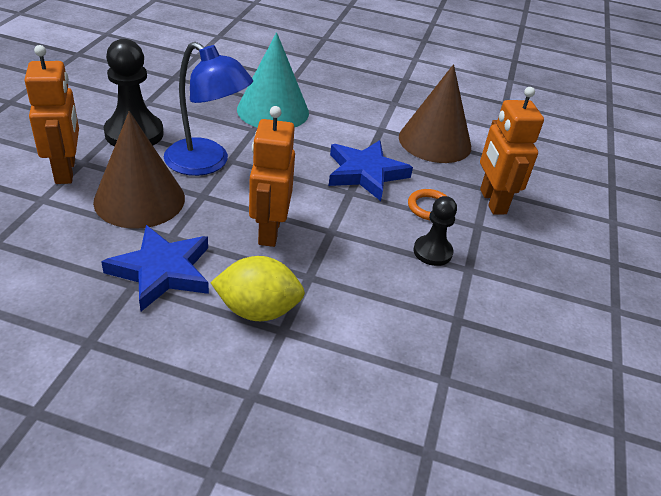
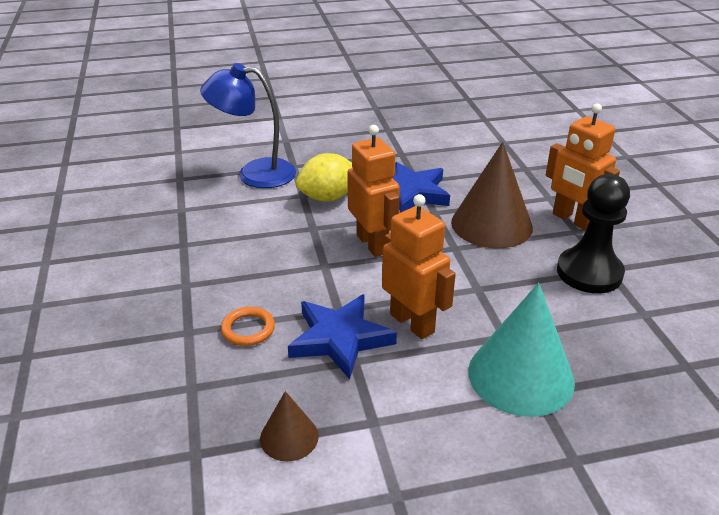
camera: 155 degrees right, 5 degrees down
(207, 163) = (490, 275): blue lamp -> blue lamp (254, 173)
(432, 252) = (224, 285): black pawn -> none
(435, 141) = (289, 437): brown cone -> brown cone, size x0.51
(492, 201) = (179, 370): orange robot -> orange robot (412, 323)

